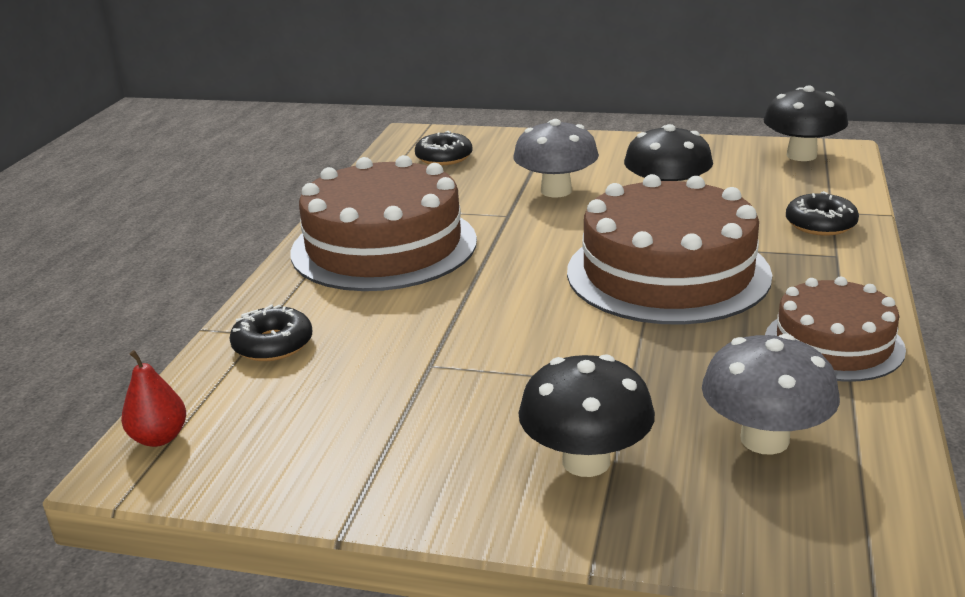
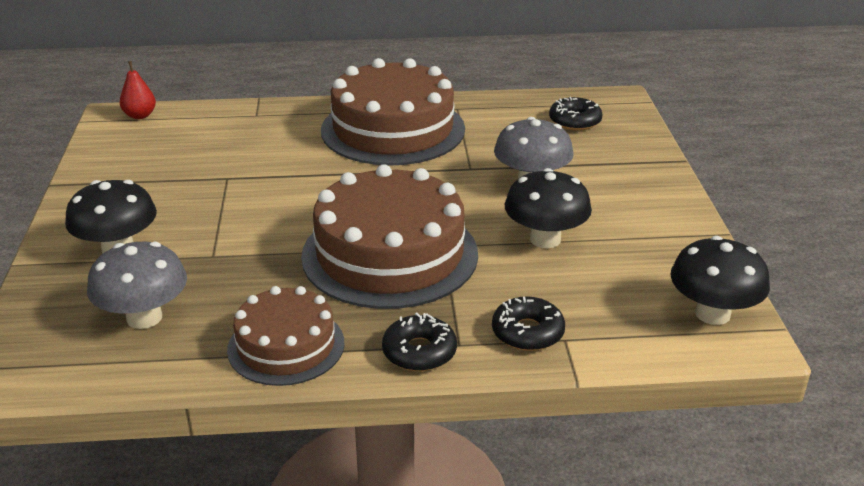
camera: 70 degrees right, 5 degrees up
(273, 344) = (243, 122): black donut -> black donut (419, 352)

